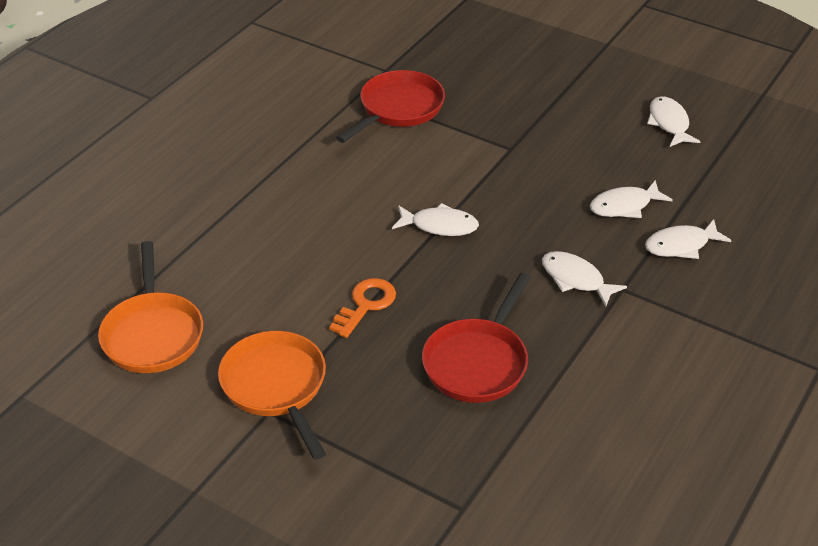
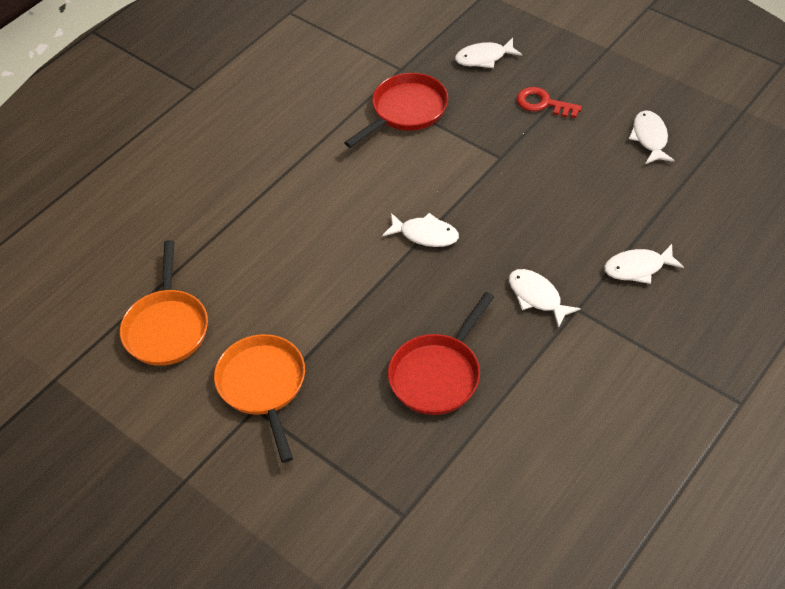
camera: 10 degrees right, 10 degrees up
(366, 304) = (349, 310): orange key -> none
(548, 96) = (543, 103): none -> red key
(624, 206) = (593, 224): white fish -> white fish (484, 58)

